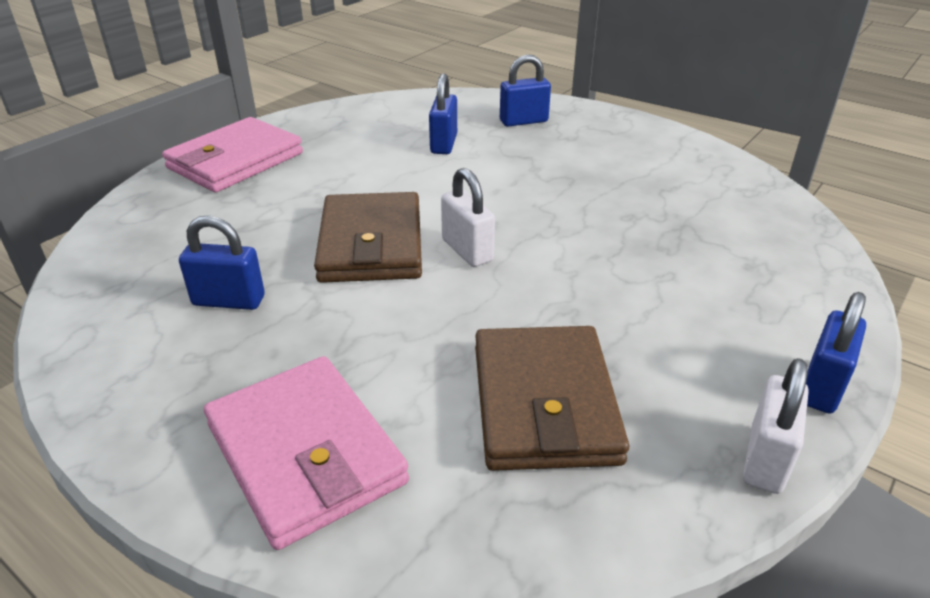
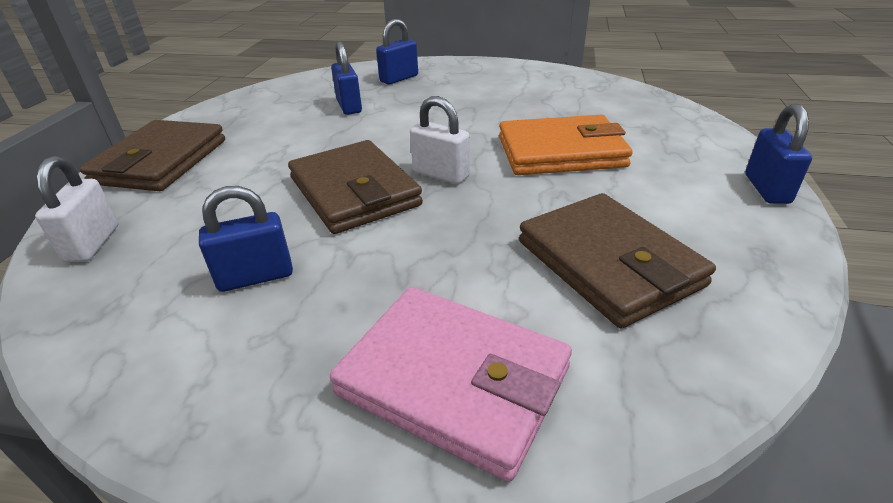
camera: 25 degrees left, 0 degrees up
(235, 161) = (161, 161): pink wallet -> brown wallet
(617, 263) = (560, 152): none -> orange wallet
(765, 459) = (786, 246): white padlock -> white padlock (93, 243)

